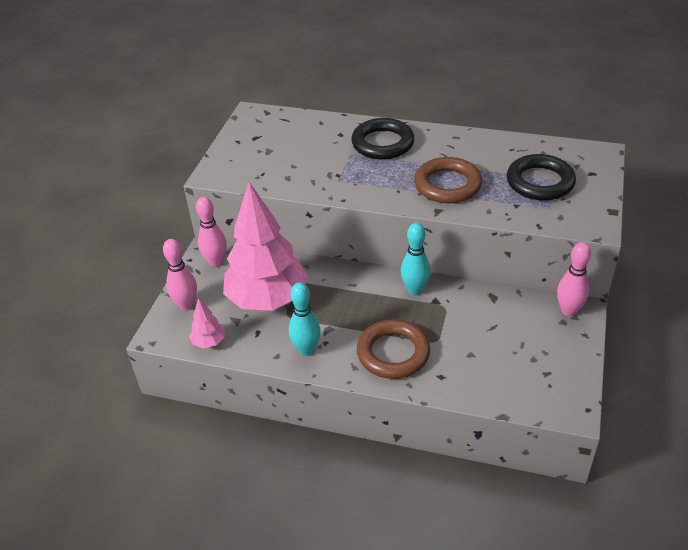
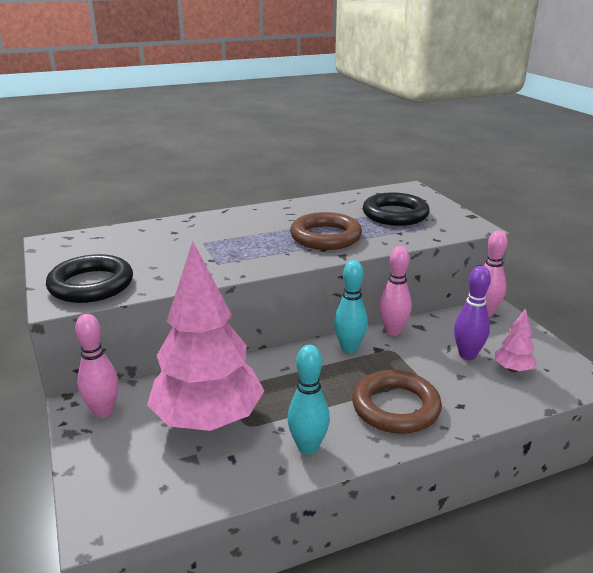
camera: 40 degrees left, 15 degrees down
(186, 305) = (107, 472): pink bowling pin -> pink bowling pin (393, 331)
(209, 342) = (180, 498): pink tree -> pink tree (513, 369)
(382, 143) = (226, 227): black ring -> black ring (91, 285)
(499, 340) = (467, 355): none -> purple bowling pin

